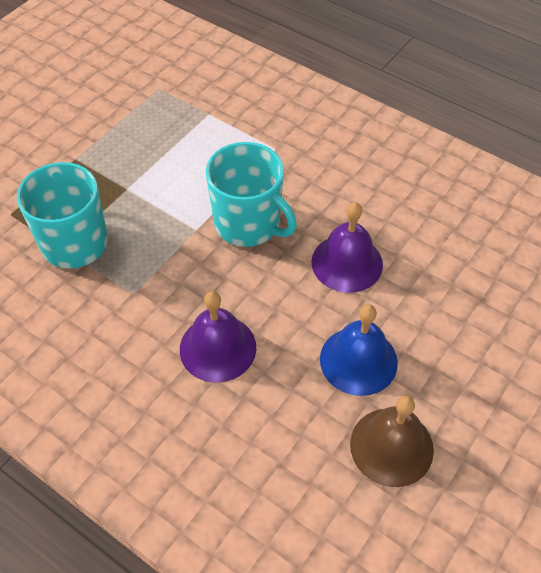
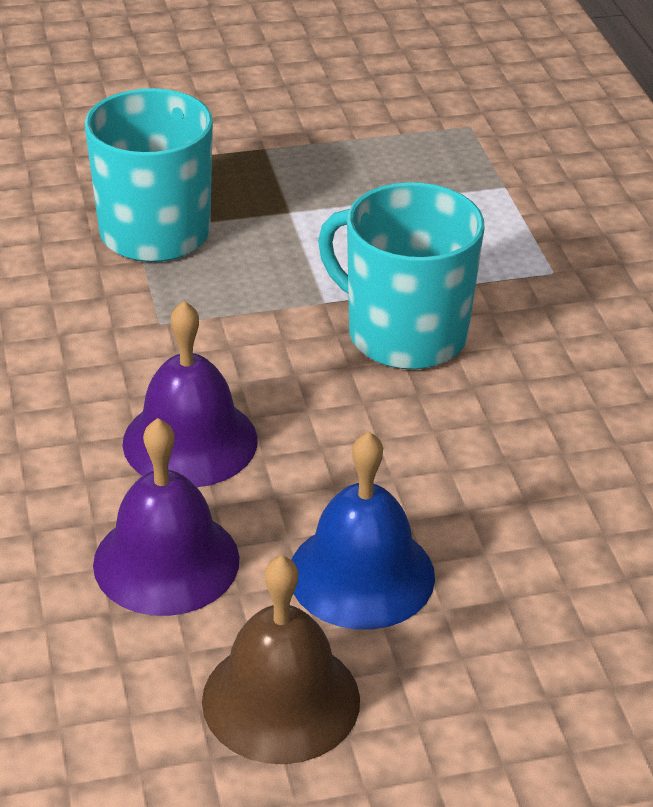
camera: 40 degrees right, 15 degrees down
(248, 224) = (404, 334): turquoise mug -> turquoise mug turned 135 degrees clockwise
(347, 263) = (490, 456): purple bell -> purple bell (166, 561)

